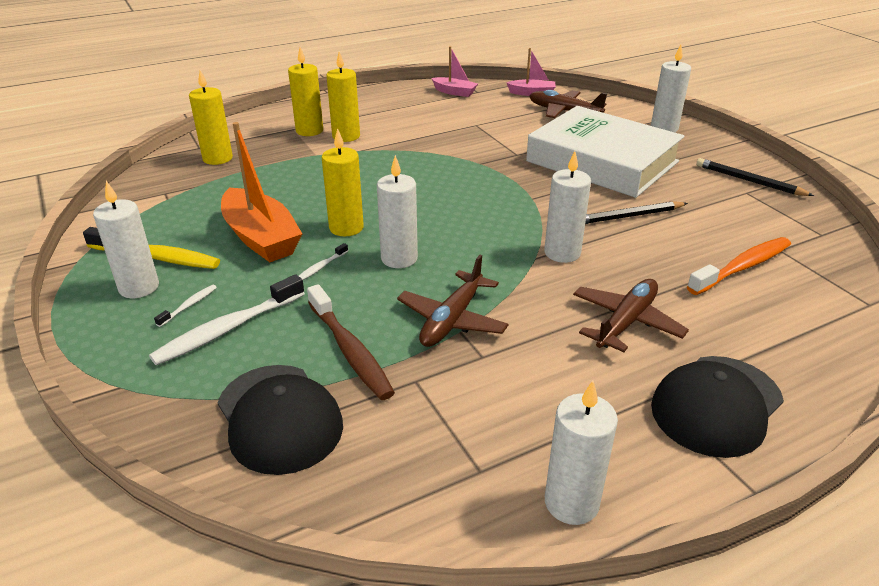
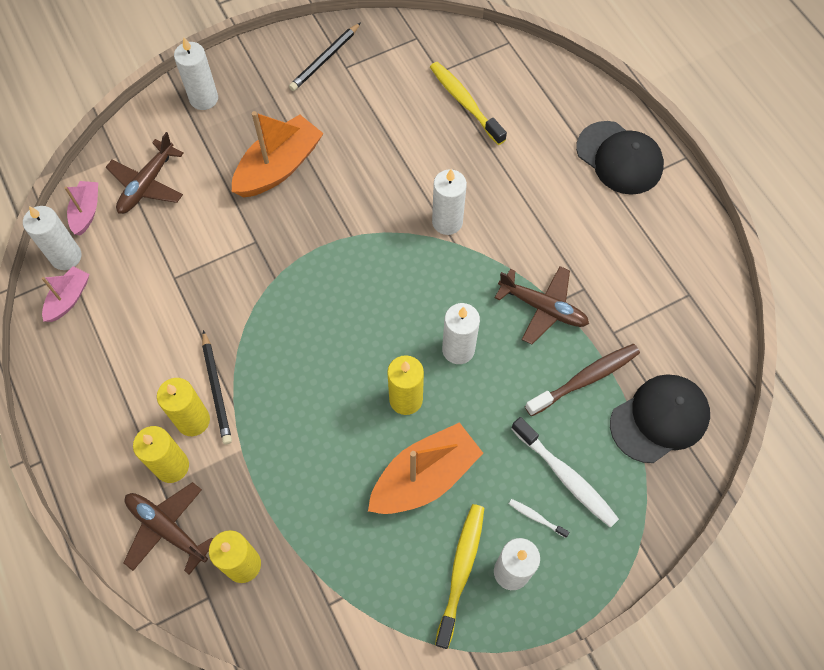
camera: 90 degrees left, 30 degrees up
(321, 267) = (473, 414): white toothbrush -> none
(571, 503) = (706, 248): white candle -> white candle (66, 257)
(602, 162) = (279, 167): white book -> orange boat
(626, 322) = (538, 192): brown plane -> brown plane (167, 529)
(628, 216) = (387, 164): black pencil -> black pencil (217, 389)
(742, 267) = (465, 102): orange toothbrush -> yellow toothbrush

